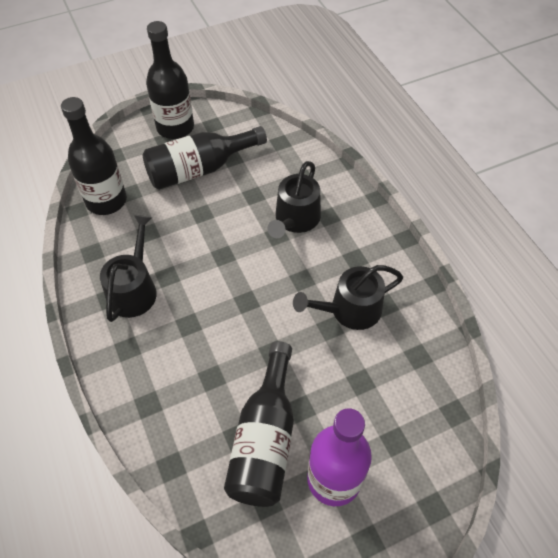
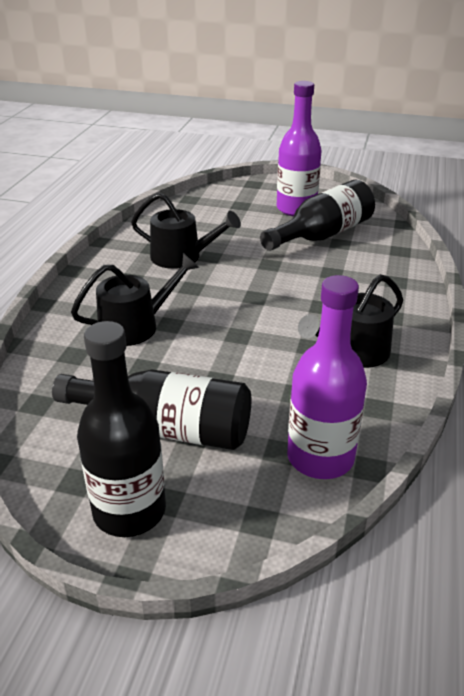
camera: 140 degrees left, 20 degrees down
(106, 201) = (320, 457): black bottle -> purple bottle

